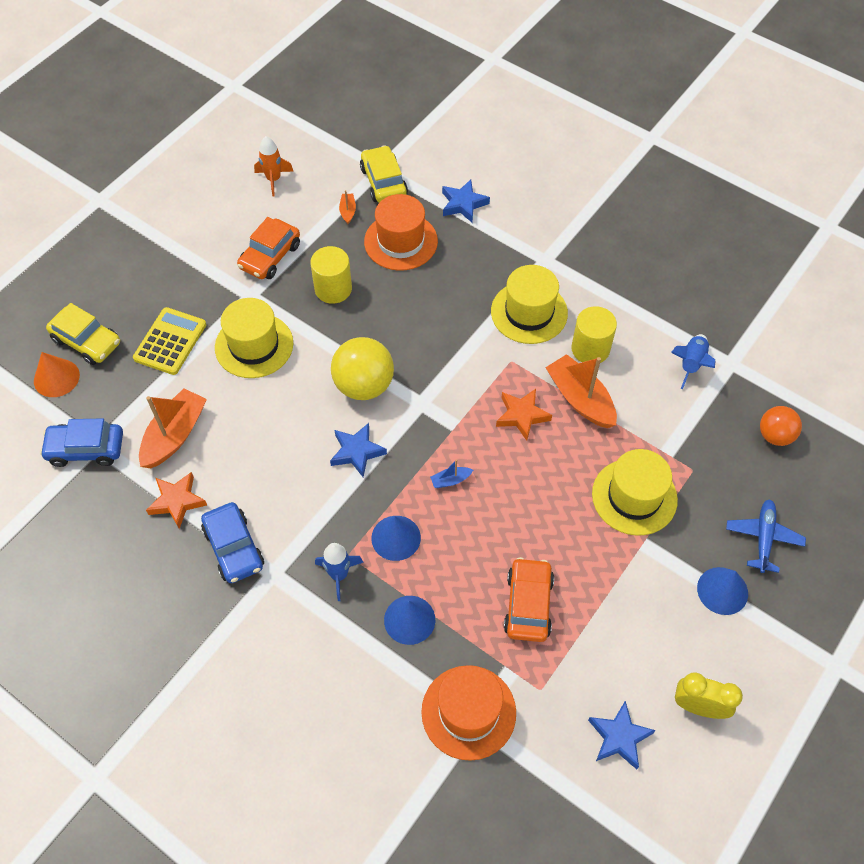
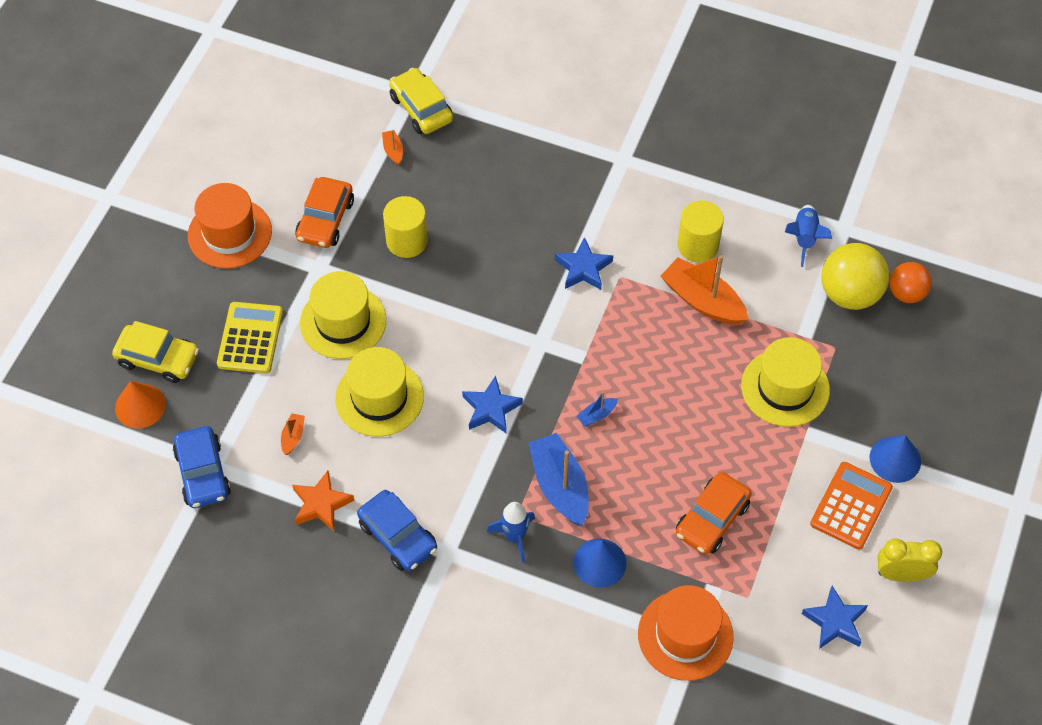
camera: 15 degrees left, 0 degrees up
(86, 449) = (203, 473): blue car -> blue car turned 90 degrees counterclockwise
(175, 435) = (293, 437): orange boat -> orange boat, size x0.45
(273, 179) = (298, 131): orange rocket -> none
(364, 385) = (475, 338): yellow ball -> yellow ball (849, 294)
(396, 537) = (560, 486): blue cone -> blue boat
(401, 241) = (462, 172): orange hat -> orange hat (229, 233)
(463, 204) = (516, 115): blue star -> blue star (583, 268)
(522, 415) = (648, 331): orange star -> none
(528, 604) = (712, 519): orange car -> orange car turned 135 degrees counterclockwise
(529, 312) = (623, 220): yellow hat -> yellow hat (379, 397)
(666, 625) = (851, 506): none -> orange calculator
(763, 538) = (921, 398): blue plane -> none

